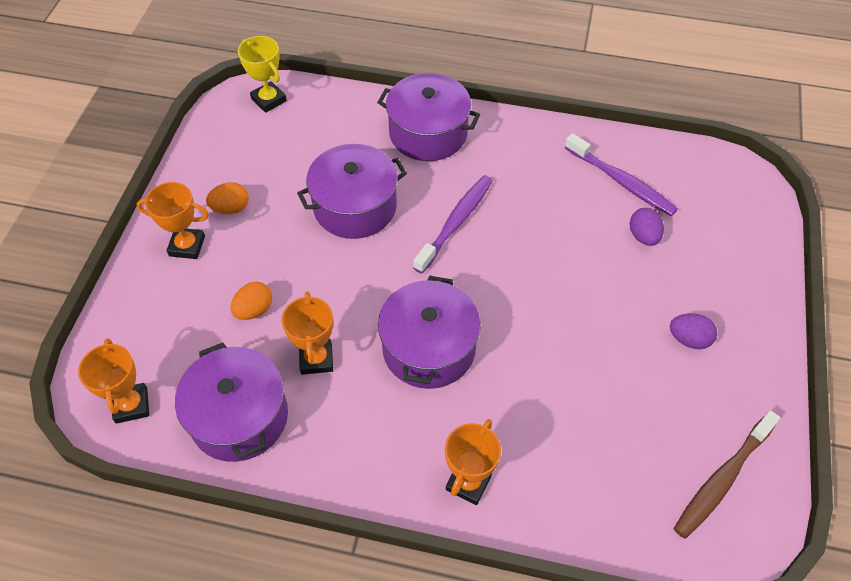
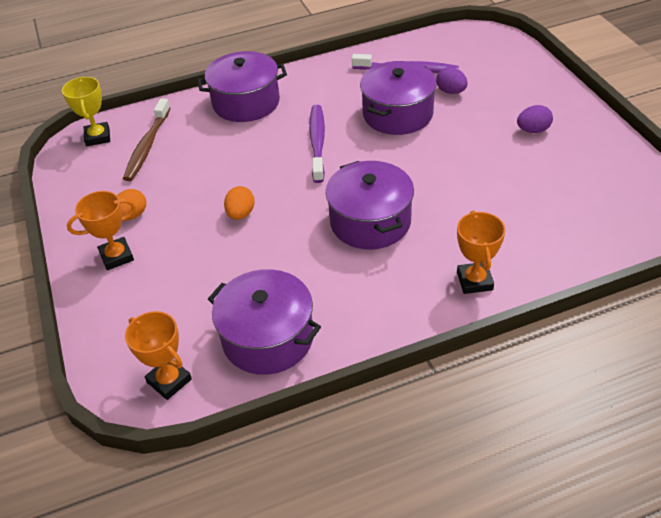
camera: 30 degrees left, 10 degrees down
(254, 310) = (214, 267): orange egg -> orange egg (241, 214)
(269, 100) = (98, 137): yellow trophy -> yellow trophy turned 60 degrees clockwise
(316, 359) = (293, 271): orange trophy -> none
(355, 207) = (232, 168): purple pot -> purple pot (397, 114)
(722, 479) = (625, 190): brown toothbrush -> brown toothbrush (147, 146)

